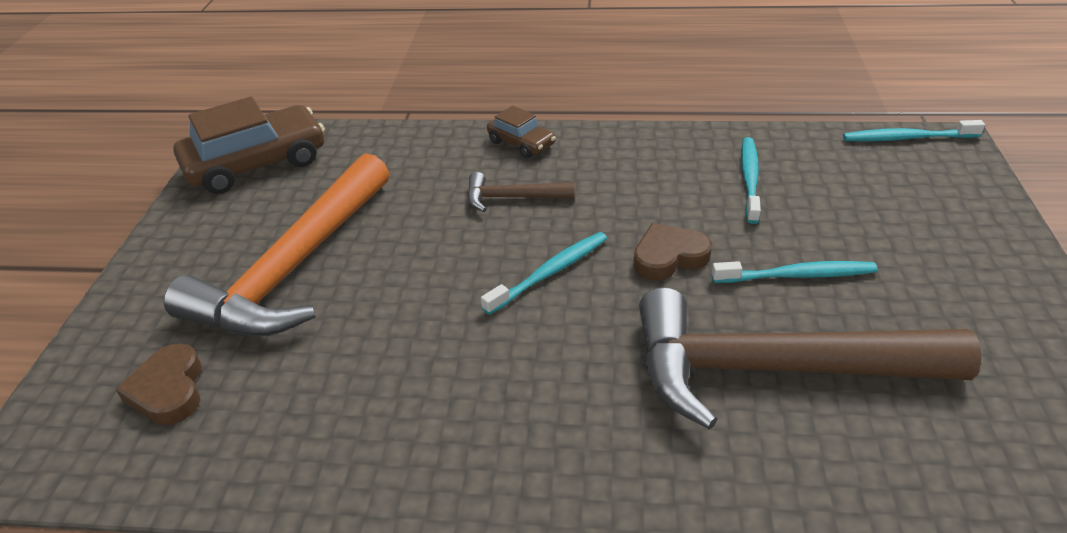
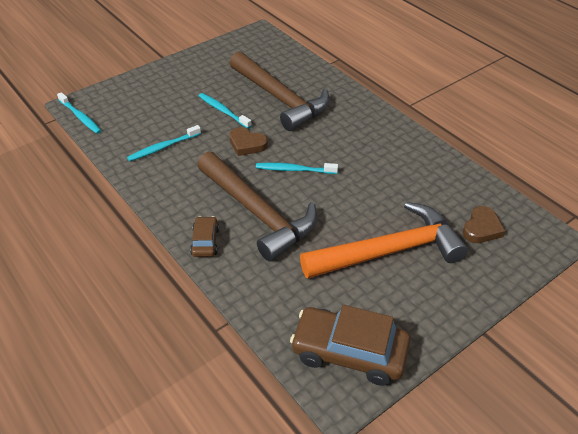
camera: 135 degrees left, 5 degrees up
(512, 198) = (258, 213): brown hammer -> brown hammer, size x2.25

